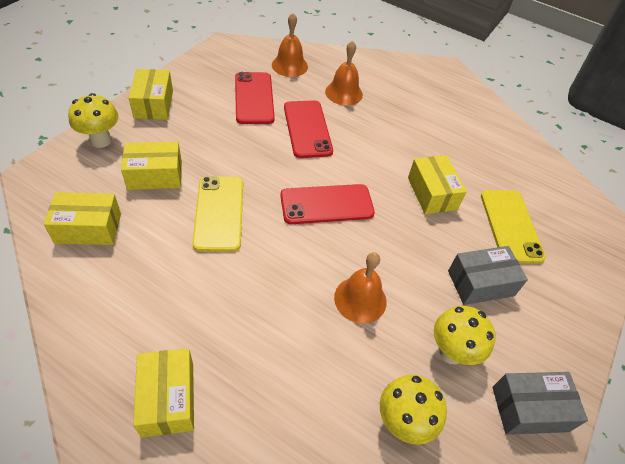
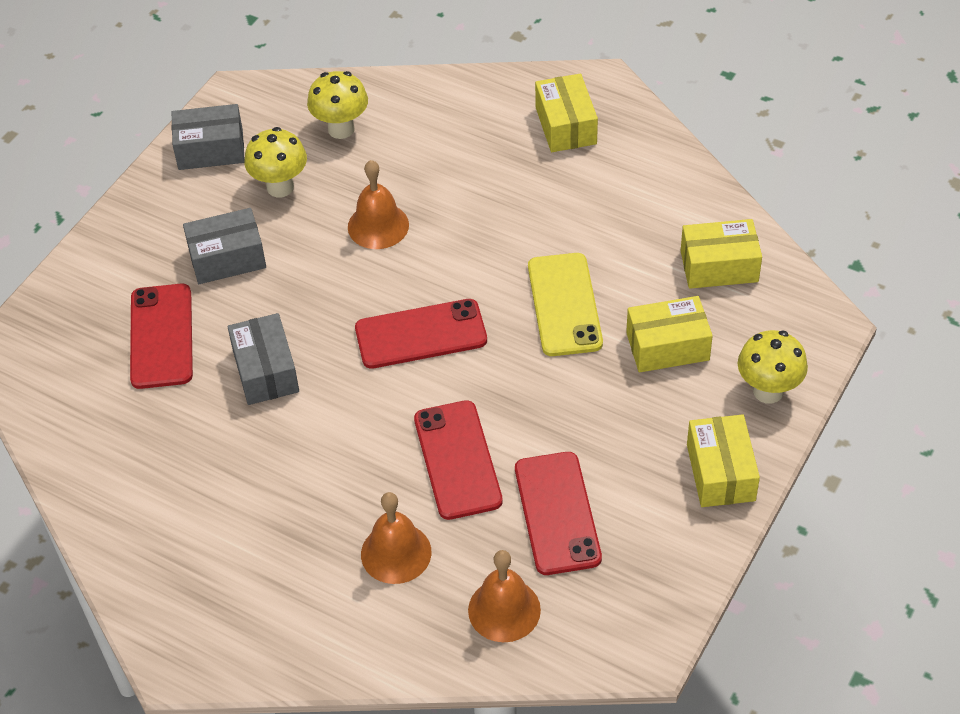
camera: 175 degrees left, 0 degrees up
(432, 193) = (265, 371): yellow box -> grey box
(510, 226) = (161, 336): yellow phone -> red phone

